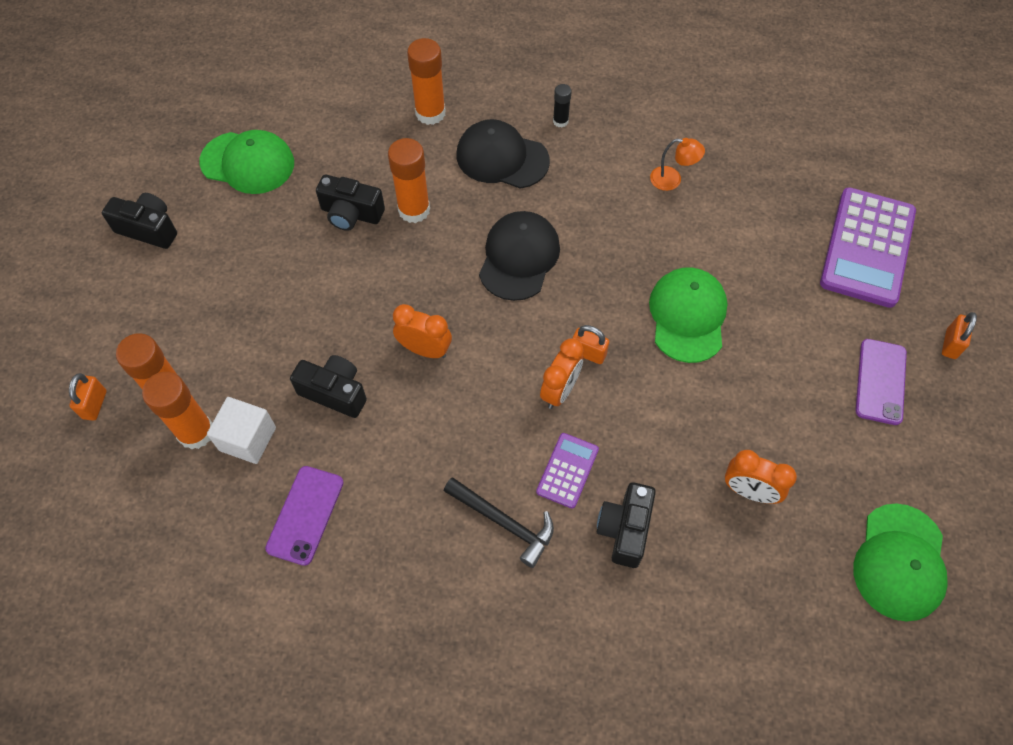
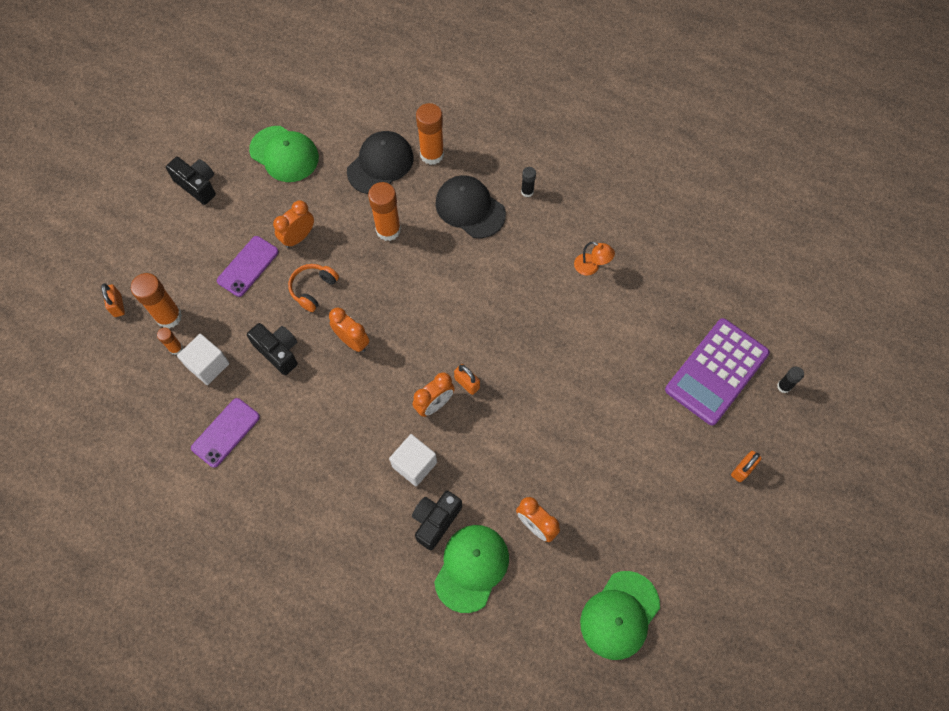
camera: 20 degrees right, 5 degrees up
(95, 404) = (117, 305): orange padlock -> orange padlock turned 45 degrees counterclockwise
(196, 432) = (176, 348): orange glue stick -> orange glue stick, size x0.52
(305, 251) = (298, 237): none -> orange clock
(349, 304) = (313, 289): none -> orange headphones
(351, 214) = (342, 218): black camera -> none
(504, 522) = (355, 486): black hammer -> none
(519, 257) = (448, 292): black cap -> black cap (380, 164)
(567, 470) = (414, 464): purple calculator -> white cube
(687, 316) = (552, 380): green cap -> green cap (471, 567)
(880, 381) = (673, 479): purple phone -> purple phone (248, 266)
(947, 240) = (784, 386): none -> black glue stick

